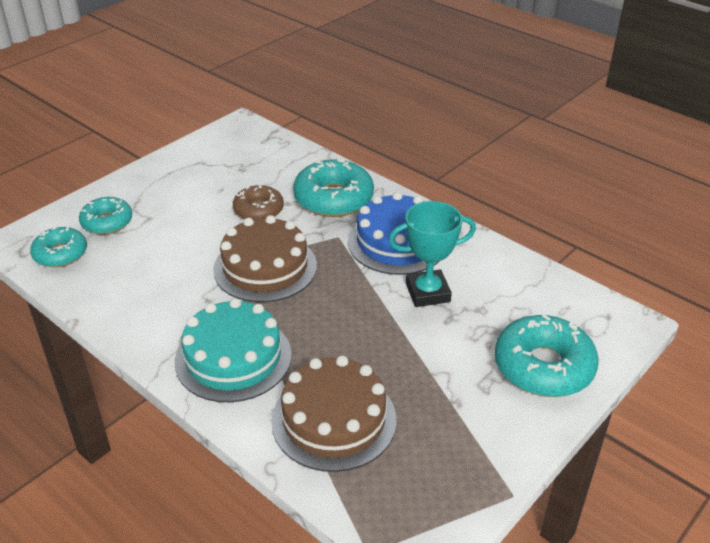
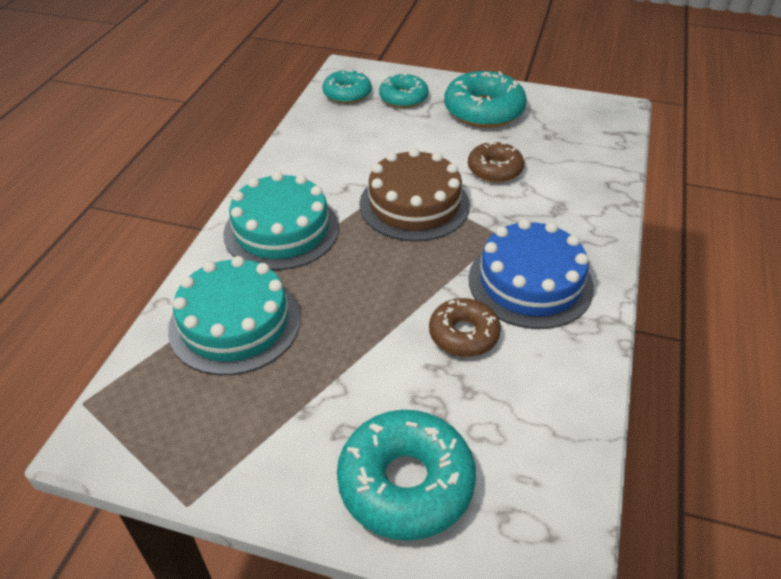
camera: 65 degrees right, 5 degrees up
(333, 198) = (560, 210): turquoise donut -> turquoise donut (483, 110)
(334, 420) = (235, 323): brown cake -> turquoise cake
(427, 293) = (463, 334): turquoise trophy -> brown donut

